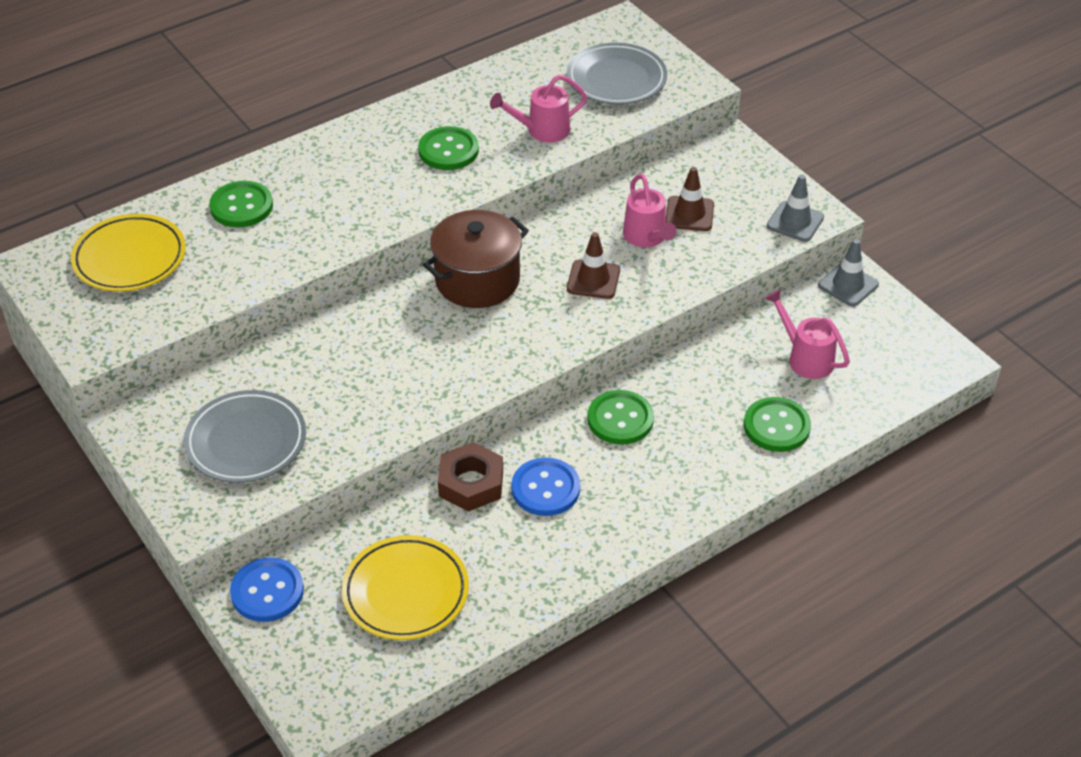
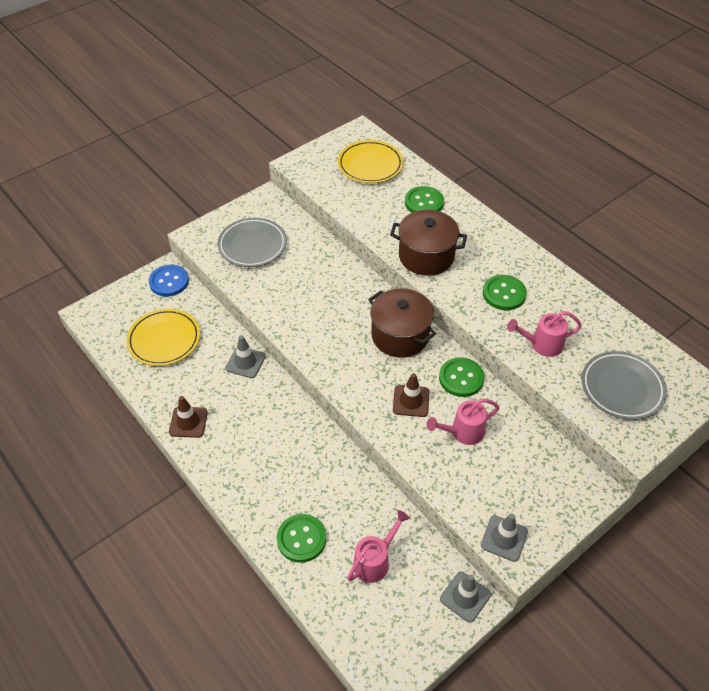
camera: 85 degrees right, 5 degrees up
(359, 215) = (426, 256): none -> brown pot
(471, 483) = (245, 362): brown nut -> grey traffic cone
(542, 130) = (541, 344): pink watering can -> pink watering can turned 75 degrees counterclockwise
(545, 489) = (241, 401): blue button -> none
(620, 419) = (303, 439): green button -> green button (461, 378)
(689, 214) = (496, 460): brown traffic cone -> brown traffic cone (188, 422)

